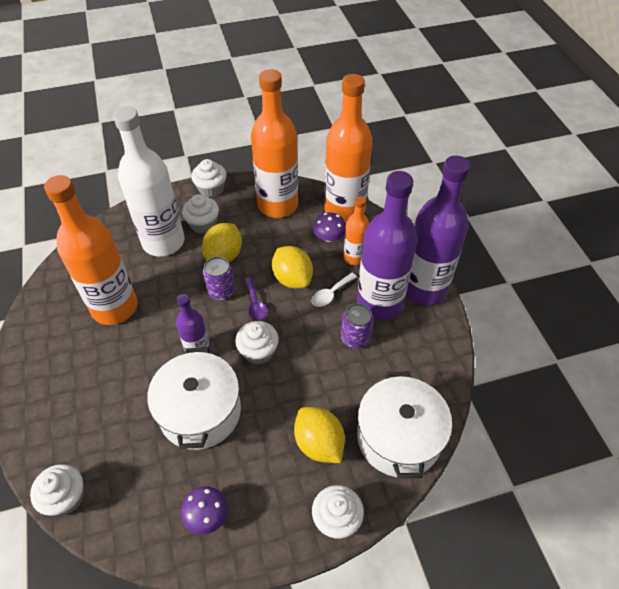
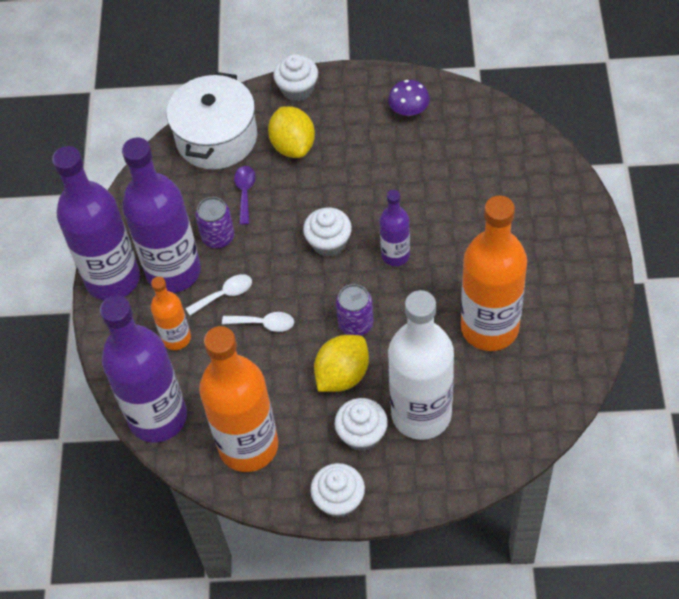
camera: 160 degrees left, 5 degrees up
(66, 497) = (536, 144): white cupcake -> none
(200, 411) = (402, 193): white pot -> none
(255, 305) = (318, 298): purple spoon -> purple spoon (245, 192)
(292, 279) = (264, 324): yellow lemon -> white spoon
(329, 237) = (196, 376): purple mushroom -> none
(344, 210) = (158, 417): orange bottle -> purple bottle

